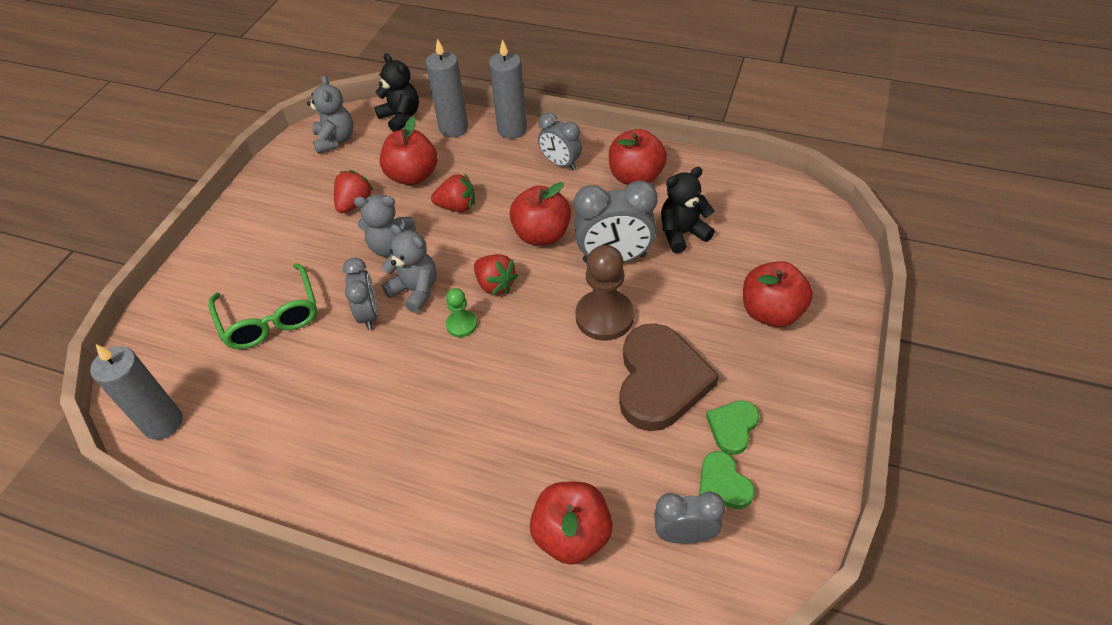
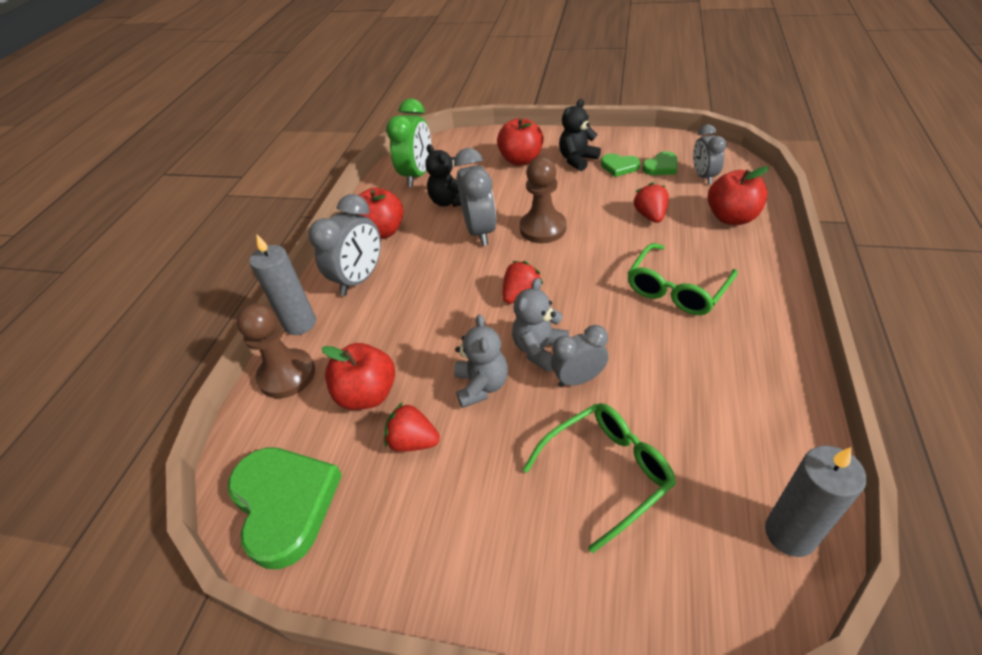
camera: 95 degrees left, 5 degrees down
(335, 140) = (285, 504): grey teddy bear -> green heart
(401, 117) = (252, 435): black teddy bear -> black teddy bear (577, 160)
(453, 128) = (287, 375): grey candle -> brown pawn
(455, 425) = (676, 289): none -> green glasses
(457, 206) = (419, 343): red strawberry -> red strawberry (650, 216)
(461, 324) = (572, 307): green pawn -> none
(542, 234) = (456, 276): red apple -> none
(560, 163) = (359, 279): grey clock -> grey clock, size x1.56
(660, 380) = (593, 197): brown heart -> none
(749, 204) = (417, 175): none -> green clock

